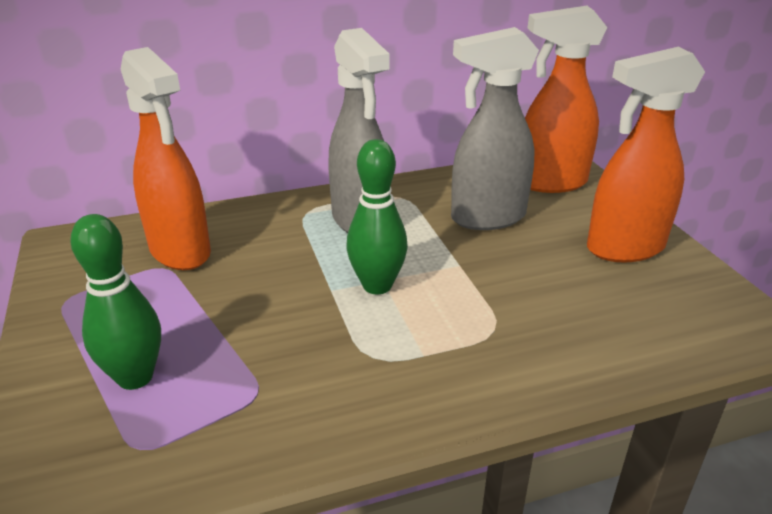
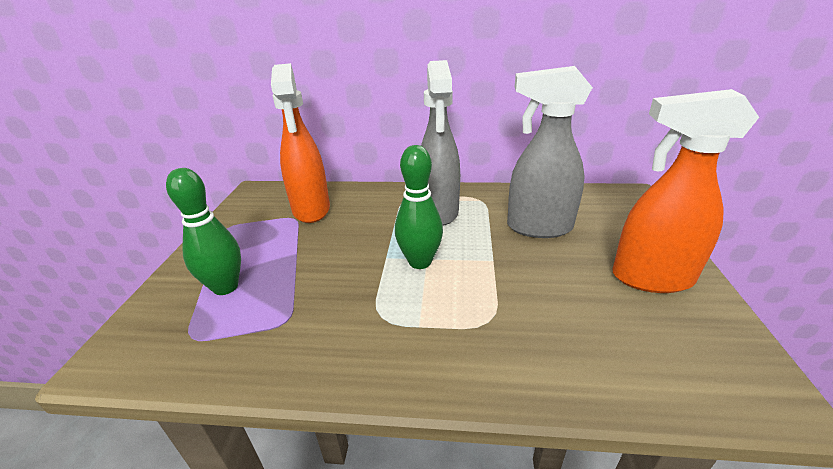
camera: 25 degrees right, 0 degrees up
(550, 183) = (610, 209): orange spray bottle -> none

